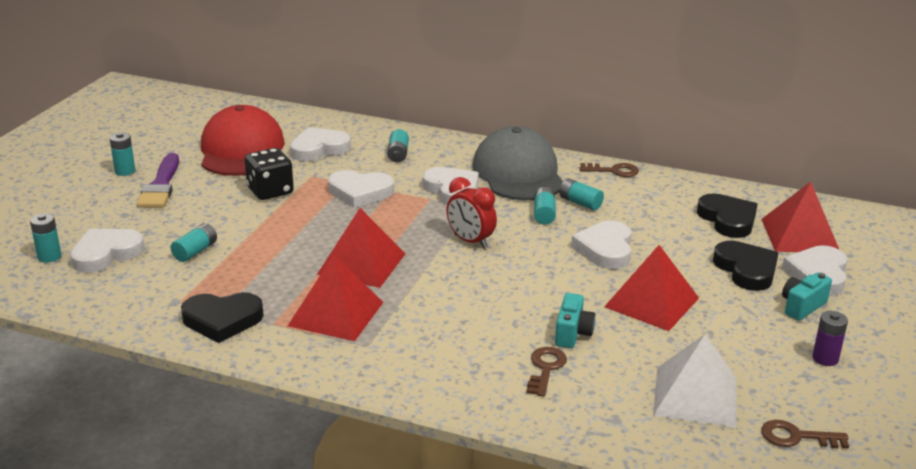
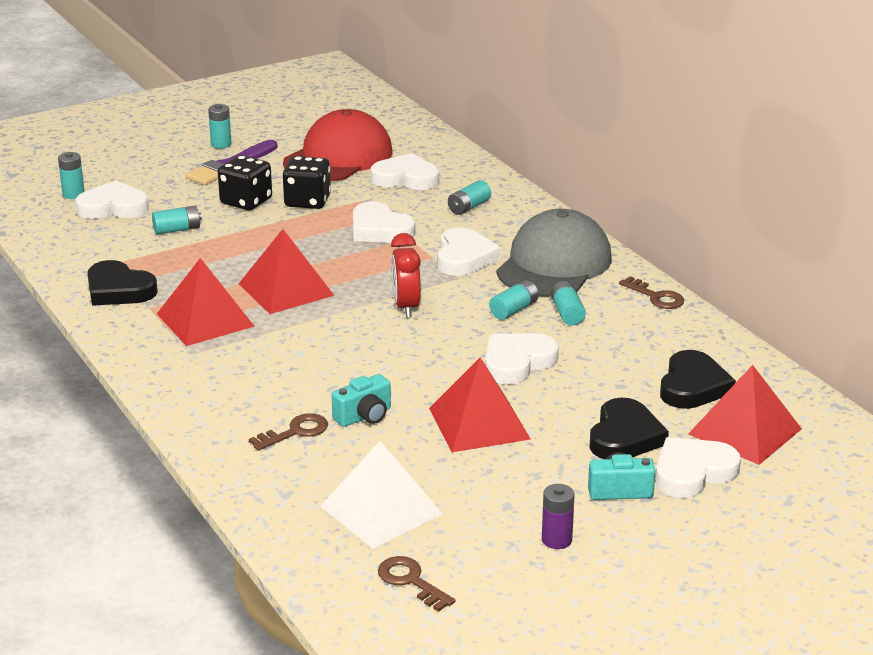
camera: 40 degrees right, 0 degrees up
(219, 208) = (246, 201): none -> black dice

